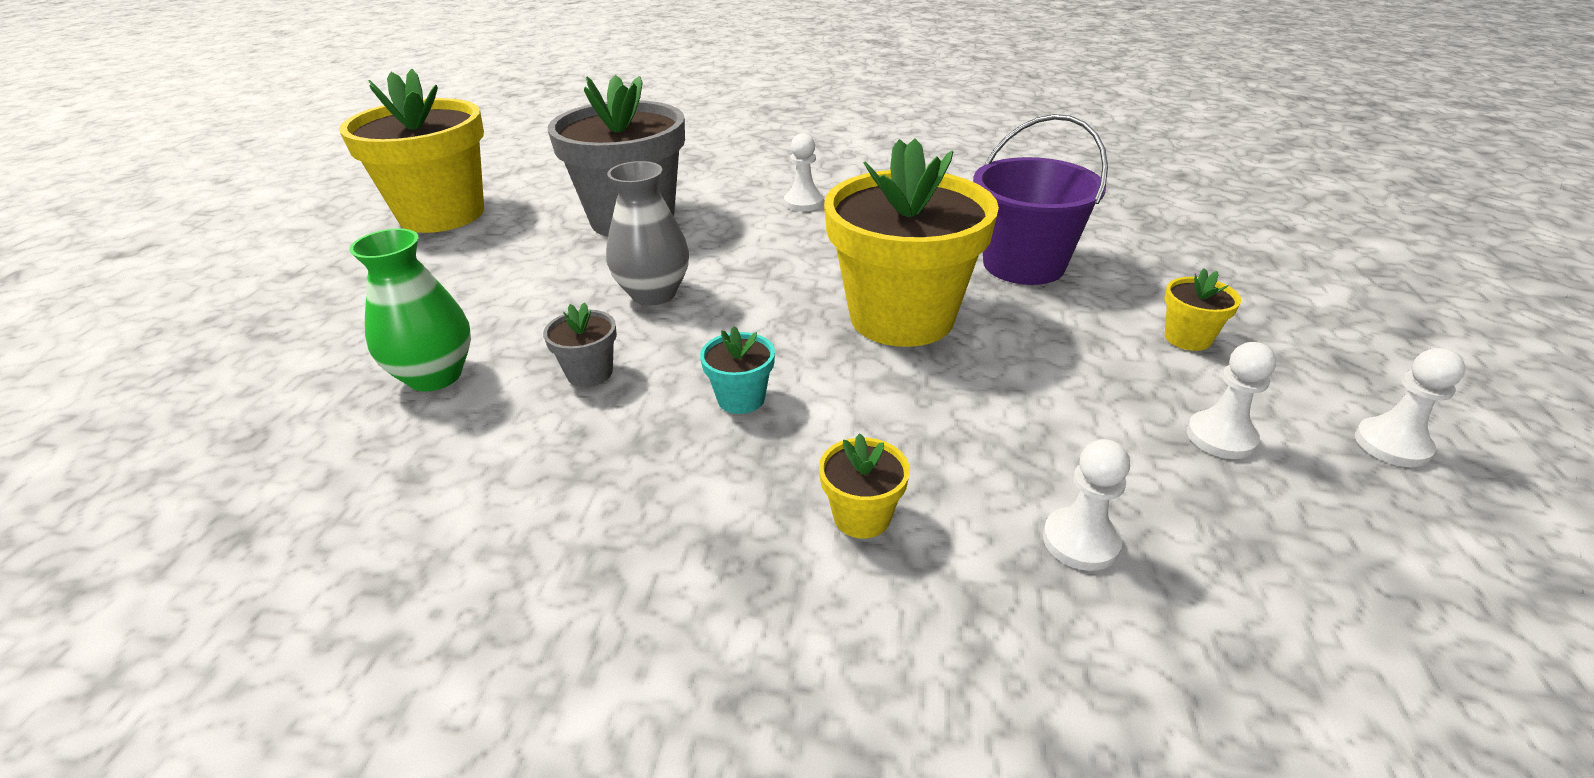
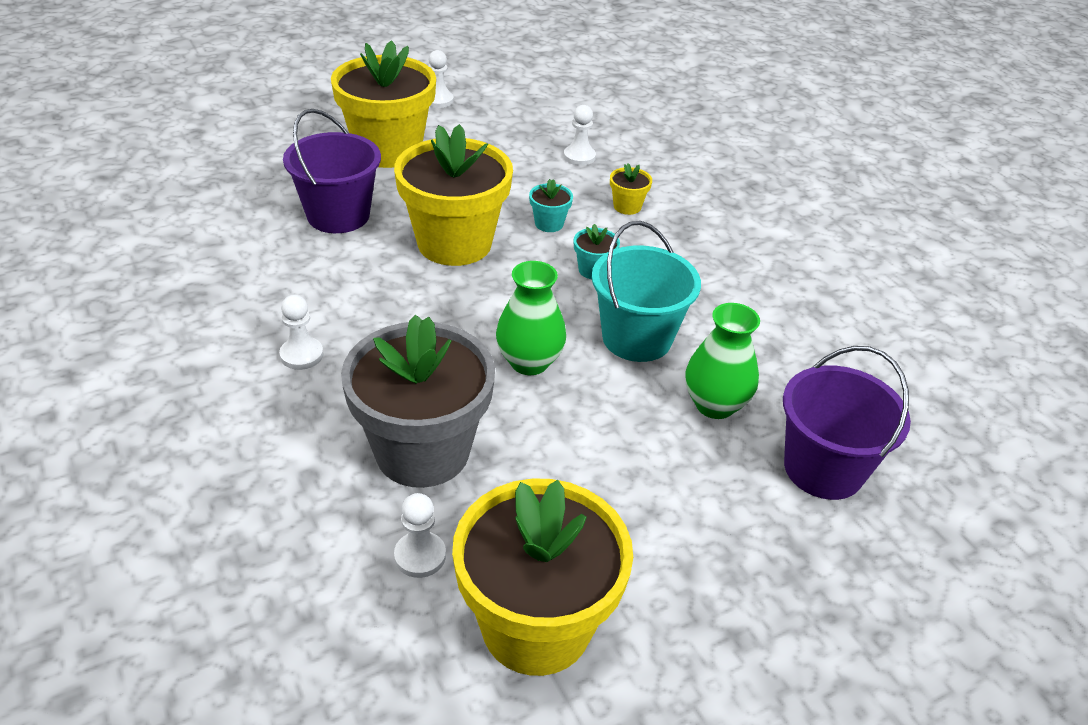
camera: 130 degrees left, 5 degrees up
(263, 400) = (823, 469): none -> purple bucket
(590, 373) = (637, 338): grey flower pot -> turquoise bucket
(653, 294) = (529, 362): grey vase -> green vase
(882, 406) = (549, 224): none -> turquoise flower pot
(1187, 338) = (388, 150): yellow flower pot -> yellow flower pot, size x2.50
(1221, 437) = (474, 135): white pawn -> white pawn (420, 556)

